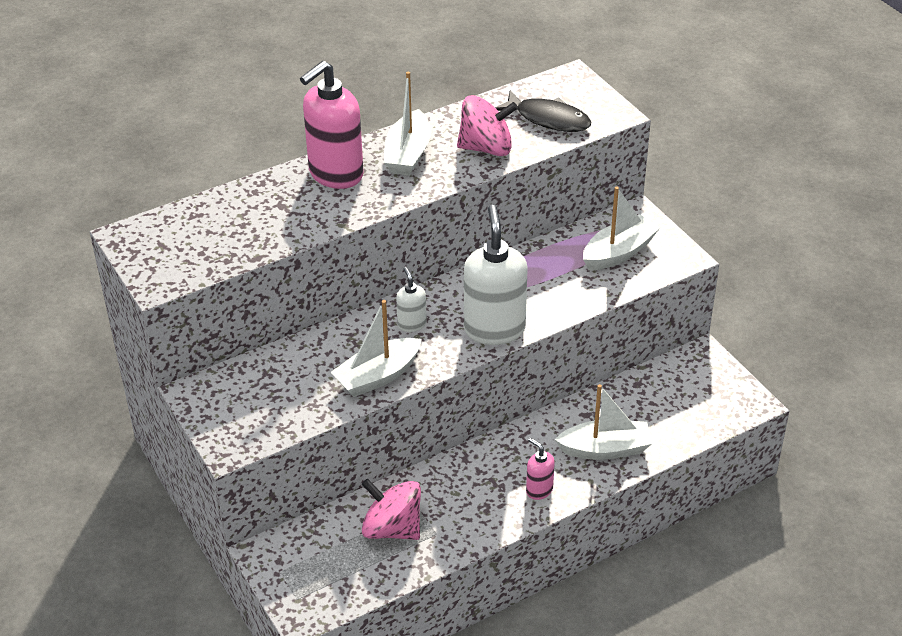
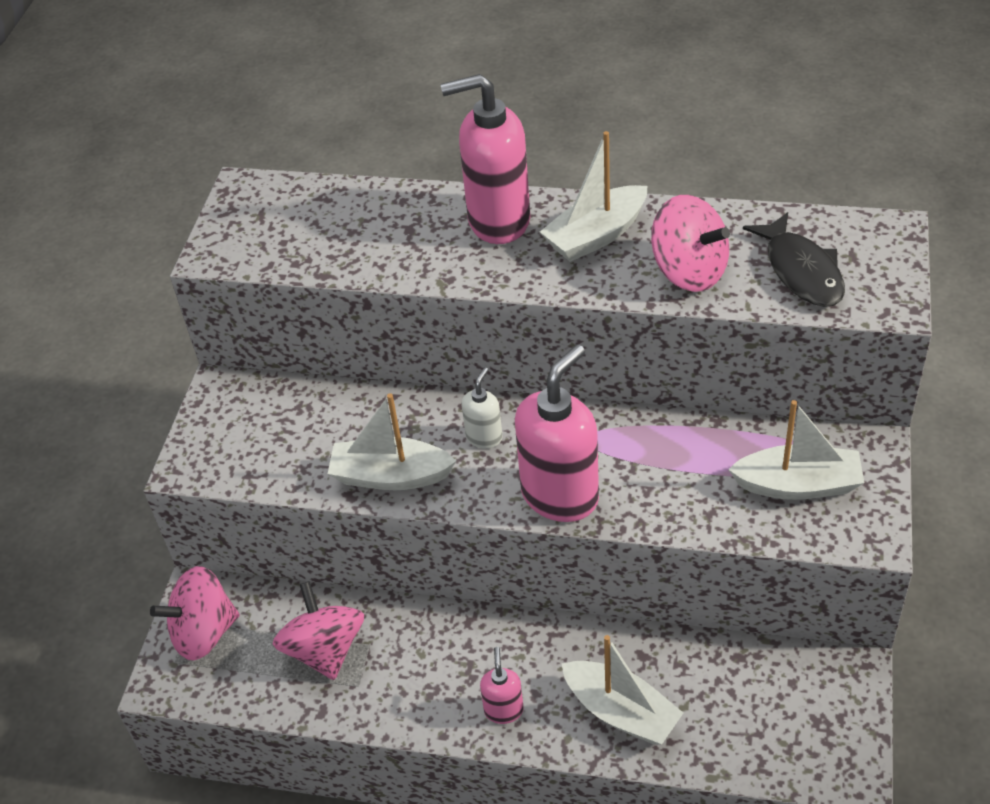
camera: 45 degrees right, 5 degrees up
(298, 570) = (204, 632): none -> pink spinning top
(494, 329) = (560, 495): white soap dispenser -> pink soap dispenser

